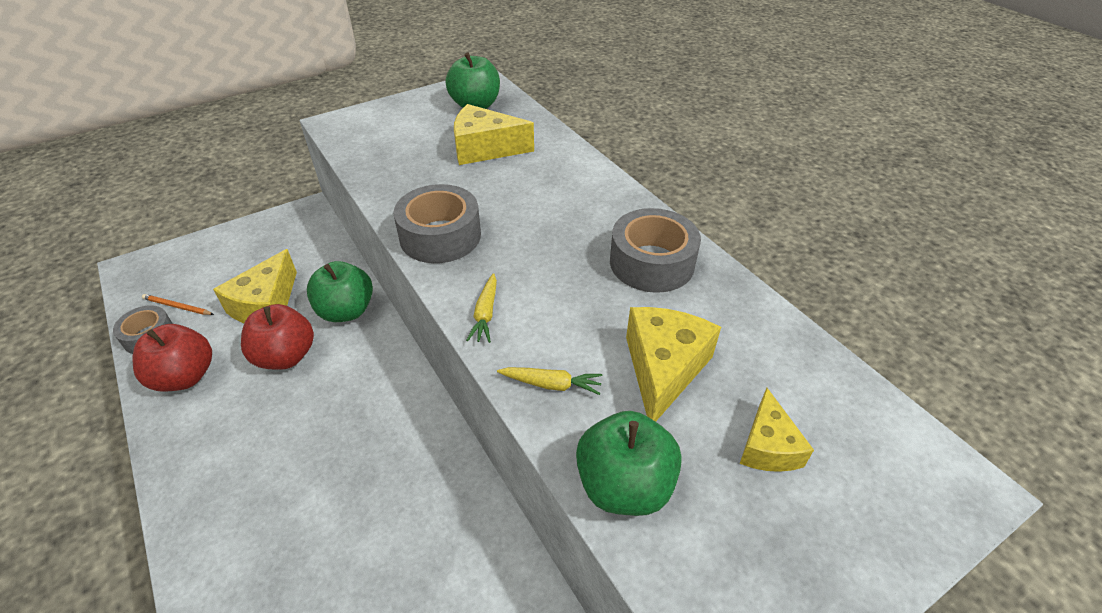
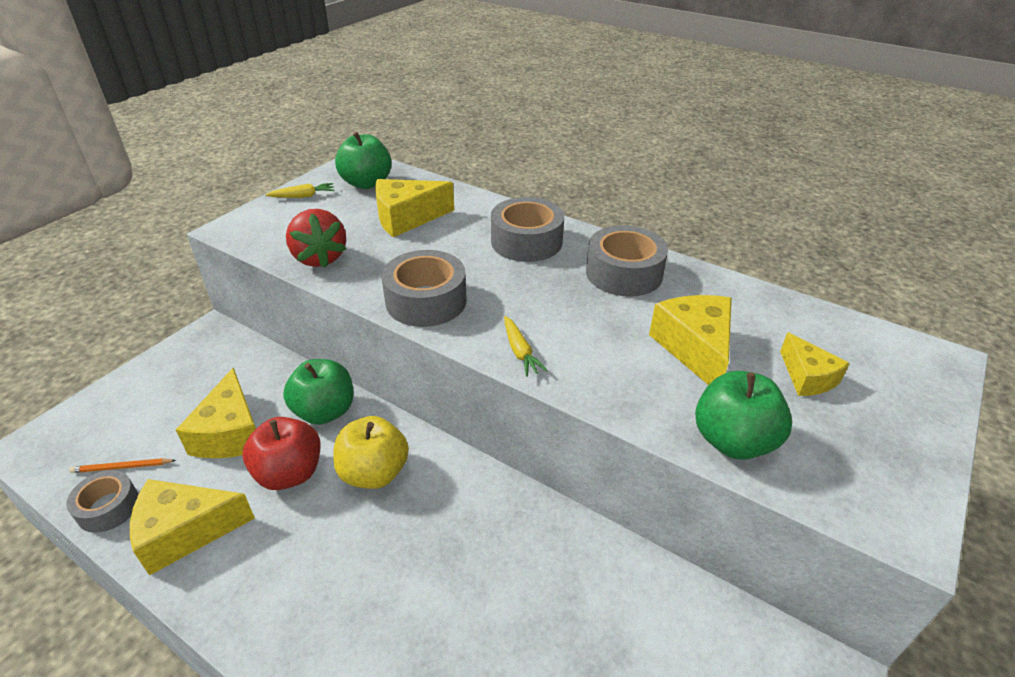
camera: 25 degrees left, 5 degrees down
(185, 377) = (186, 531): red apple -> yellow cheese
(349, 381) = (374, 472): none -> yellow apple
(383, 169) = (319, 258): none -> red strawberry
(551, 384) = (619, 388): yellow carrot -> yellow carrot (303, 196)
(578, 201) = (526, 241): none -> grey tape

